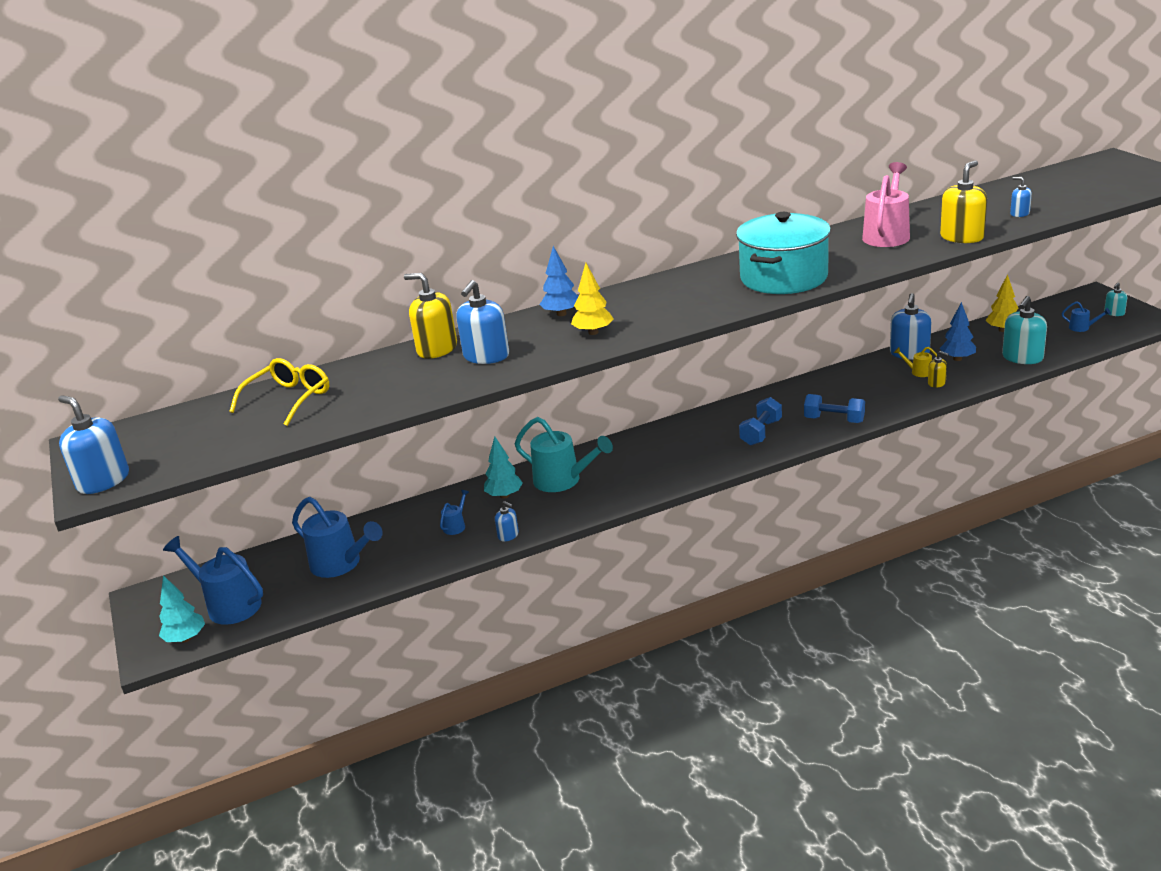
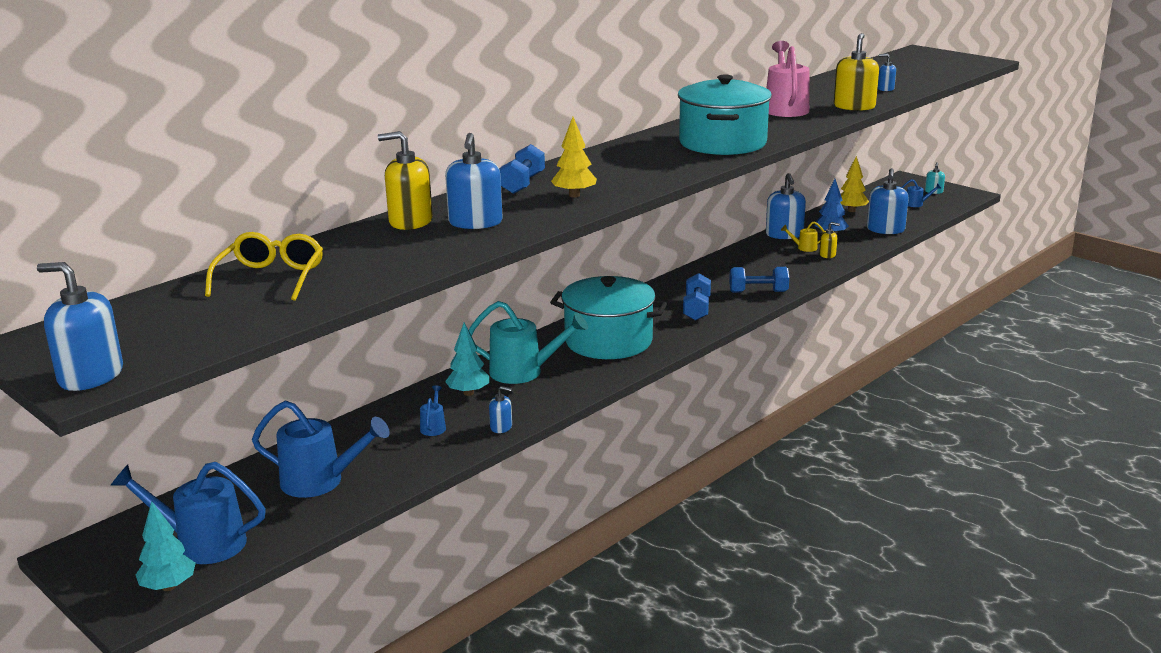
camera: 25 degrees left, 5 degrees down
(561, 314) = (522, 184): blue tree -> blue dumbbell
(656, 458) = (608, 341): none -> turquoise pot
(1022, 357) = (885, 229): turquoise soap dispenser -> blue soap dispenser

